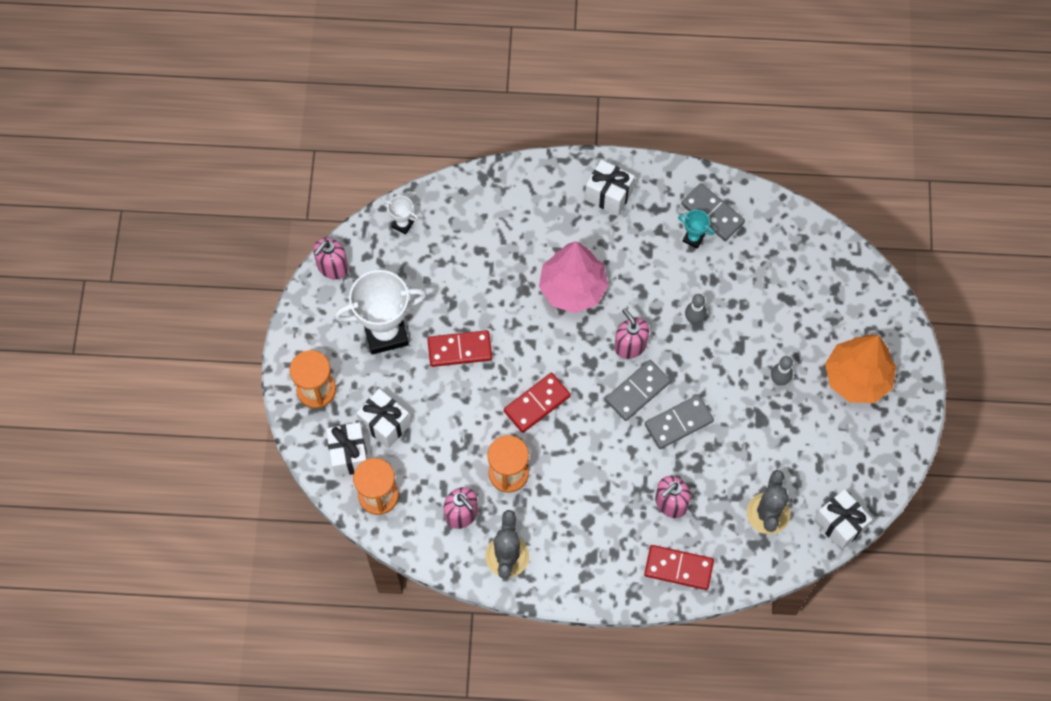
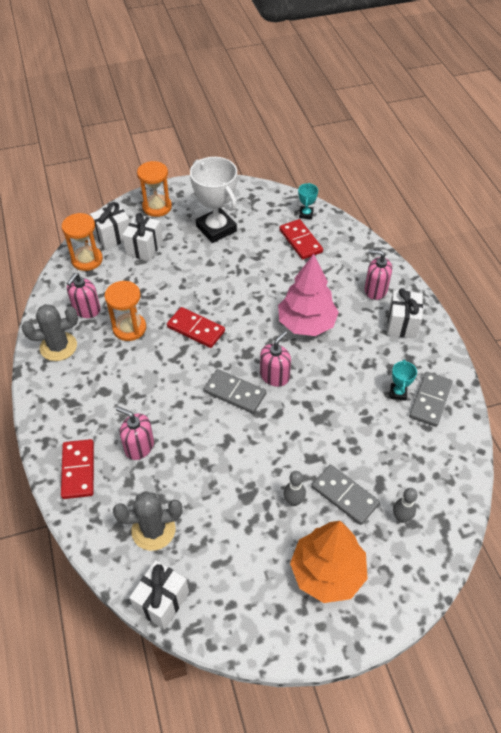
camera: 70 degrees right, 15 degrees down
(332, 267) = (253, 189): pink soap dispenser -> pink soap dispenser (375, 290)
(402, 224) = (306, 214): white trophy -> turquoise trophy
(459, 350) = (221, 271): red domino -> red domino (300, 241)
(679, 423) = (217, 431): grey domino -> grey domino (344, 496)
(694, 319) = (321, 415): grey bowling pin -> grey bowling pin (401, 517)

